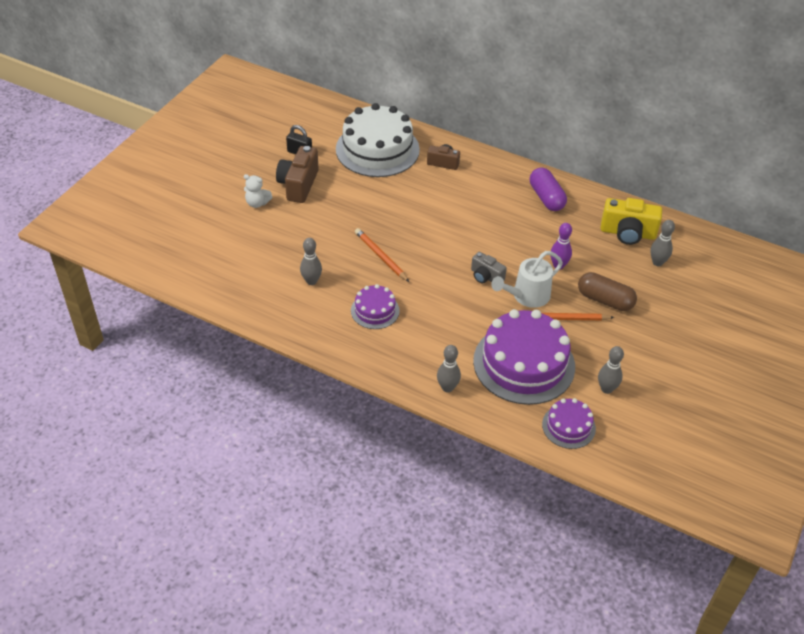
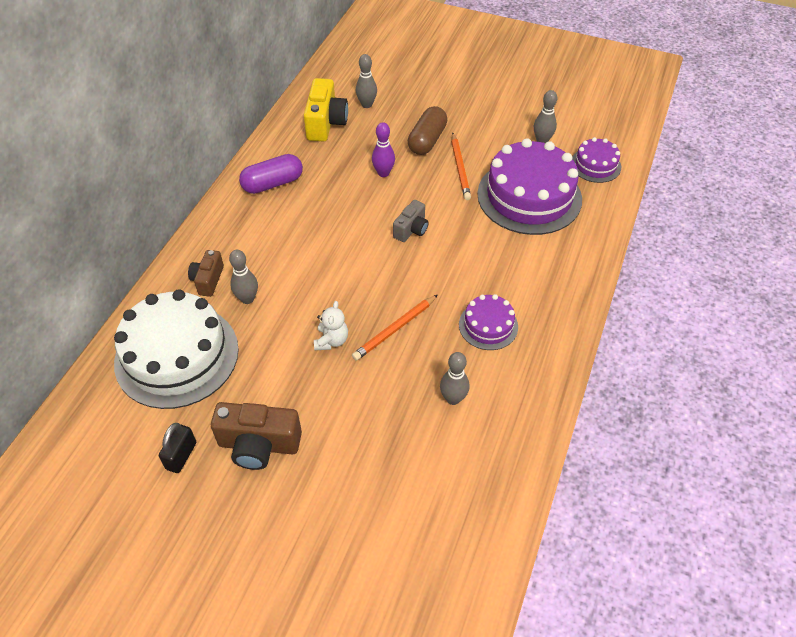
camera: 95 degrees left, 5 degrees up
(257, 203) = (304, 495): white teddy bear -> white teddy bear (331, 340)
(447, 387) = (581, 252): grey bowling pin -> grey bowling pin (247, 299)
(526, 296) = (434, 196): white watering can -> none

